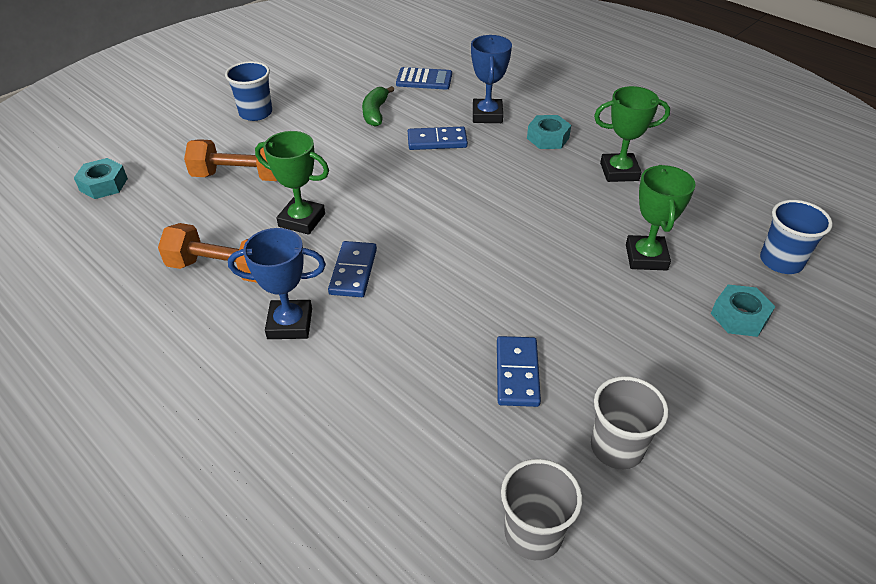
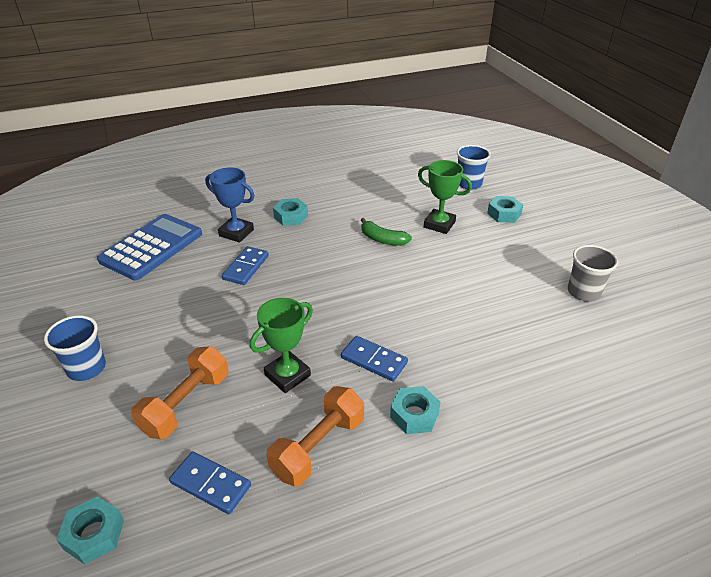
camera: 65 degrees left, 5 degrees down
(290, 324) = (414, 415): blue trophy -> turquoise nut
(375, 112) = (172, 288): green banana -> green banana (382, 239)
(424, 79) = (152, 247): blue calculator -> blue calculator, size x1.81
(517, 373) = (514, 310): blue domino -> blue domino (210, 484)
(533, 533) = (636, 346): grey cup -> none
(619, 172) = (352, 203): green trophy -> none

